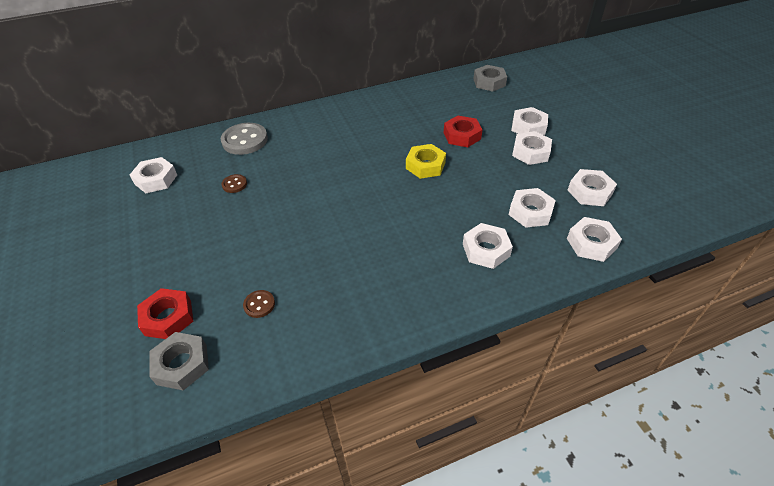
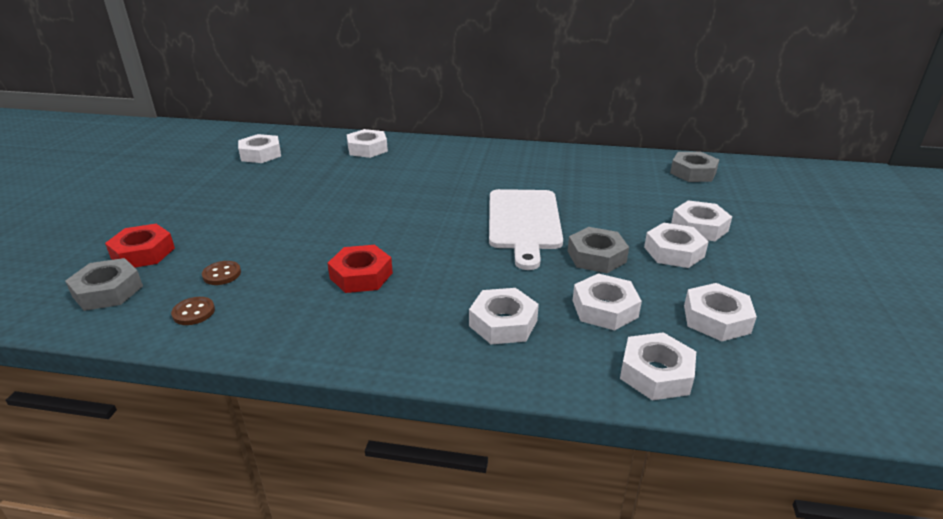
camera: 30 degrees right, 15 degrees down
(234, 184) = (317, 178): brown button -> brown button (194, 312)
(245, 140) = (367, 149): grey button -> white nut
(425, 165) = (524, 222): yellow nut -> white cutting board
(462, 136) = (599, 210): red nut -> red nut (361, 275)
(492, 175) = (596, 256): none -> grey nut

